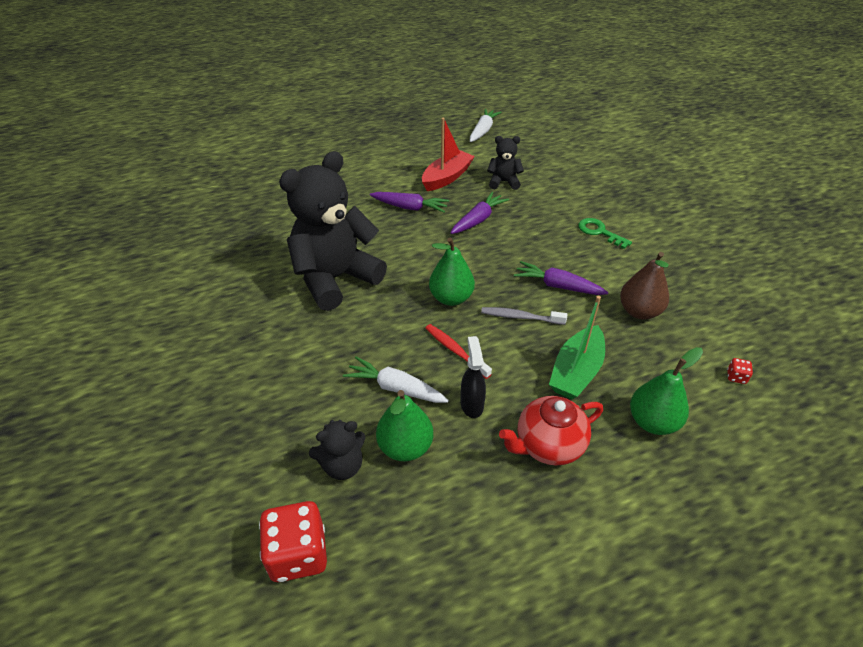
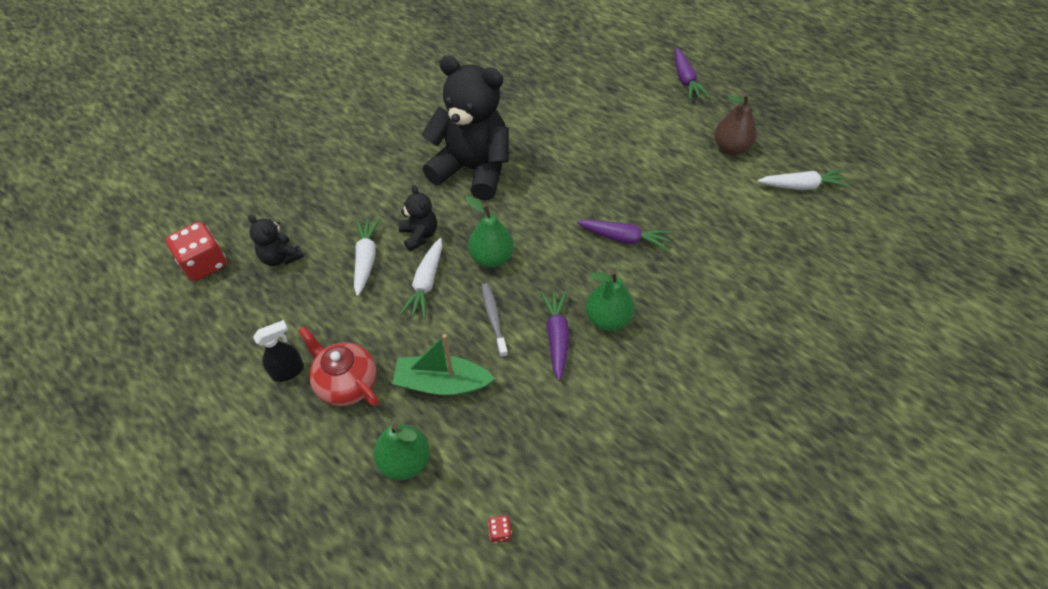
camera: 65 degrees right, 10 degrees up
(405, 447) = (310, 288): green pear -> green pear (607, 319)
(410, 207) = (607, 179): purple carrot -> purple carrot (685, 80)
(447, 177) = (680, 188): red boat -> none
(455, 350) = (426, 284): red toothbrush -> white carrot
(471, 404) = (369, 316): black spray bottle -> black spray bottle (288, 371)
(503, 182) = (709, 238): black teddy bear -> black teddy bear (419, 235)
(599, 232) = (675, 352): green key -> none
(639, 311) = (556, 420): brown pear -> brown pear (731, 148)

